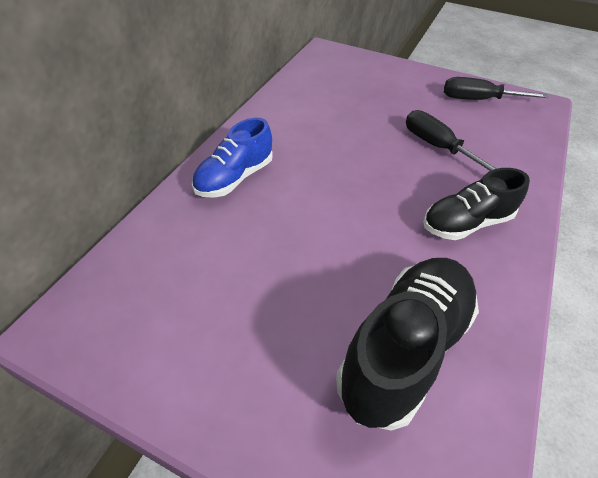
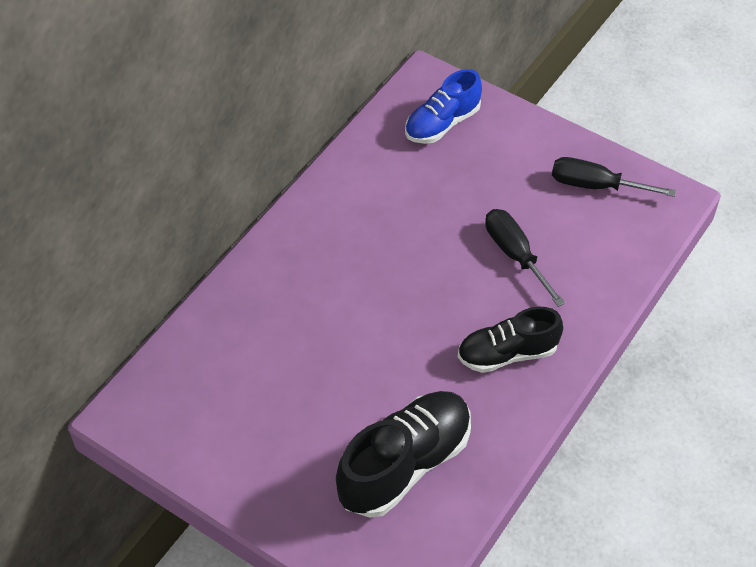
camera: 10 degrees right, 5 degrees up
(234, 178) = (283, 277): blue shoe -> blue shoe (442, 124)

